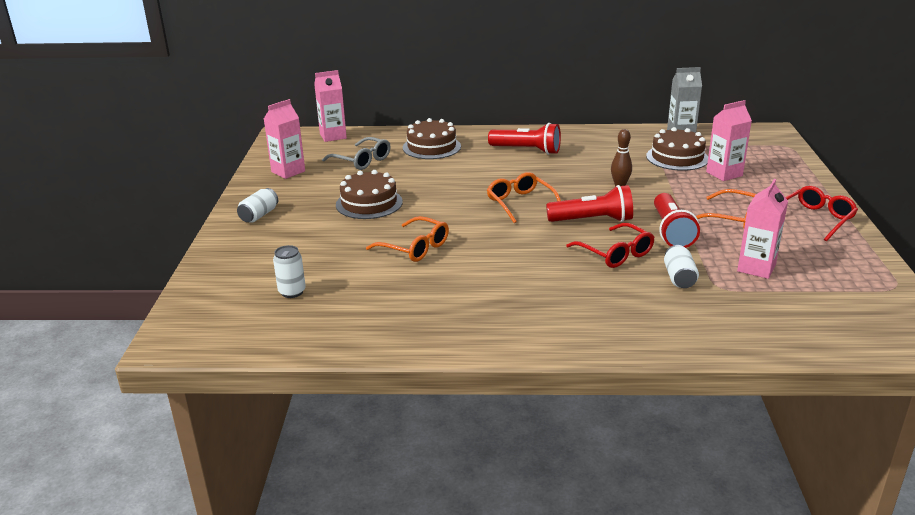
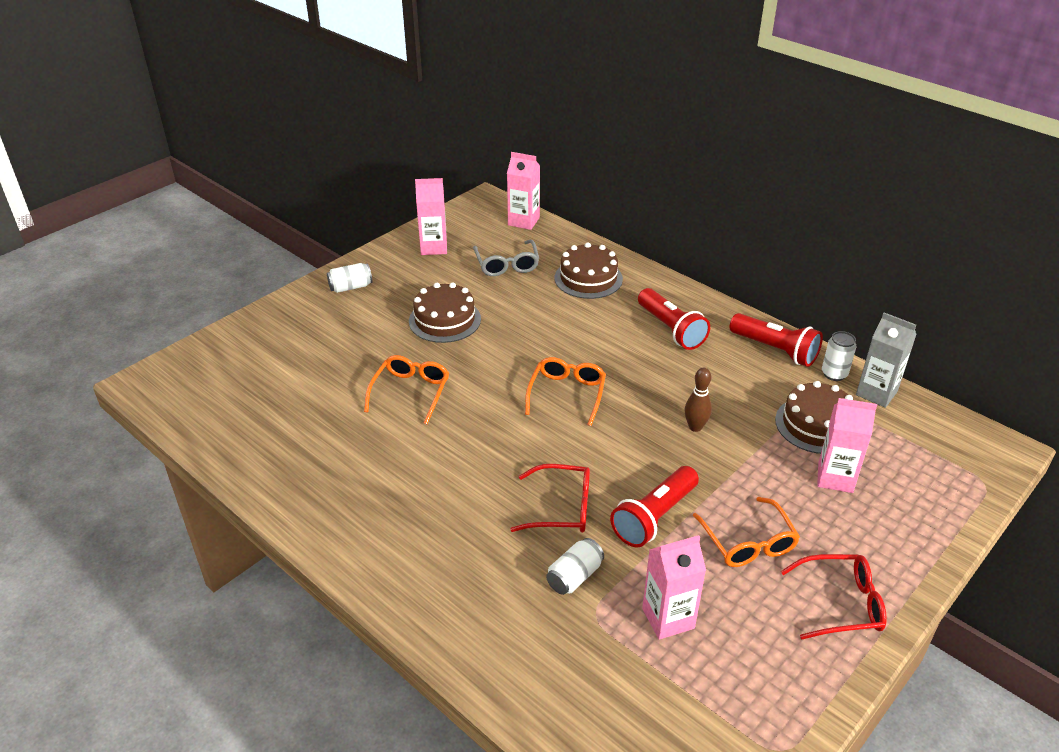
camera: 40 degrees right, 10 degrees up
(292, 292) = (269, 384): white can -> white can (834, 374)
(414, 247) = (410, 392): orange glasses -> orange glasses turned 150 degrees counterclockwise
(592, 220) = (601, 455): red flashlight -> red flashlight (775, 350)
(615, 253) = (561, 508): red glasses -> red glasses turned 90 degrees counterclockwise

